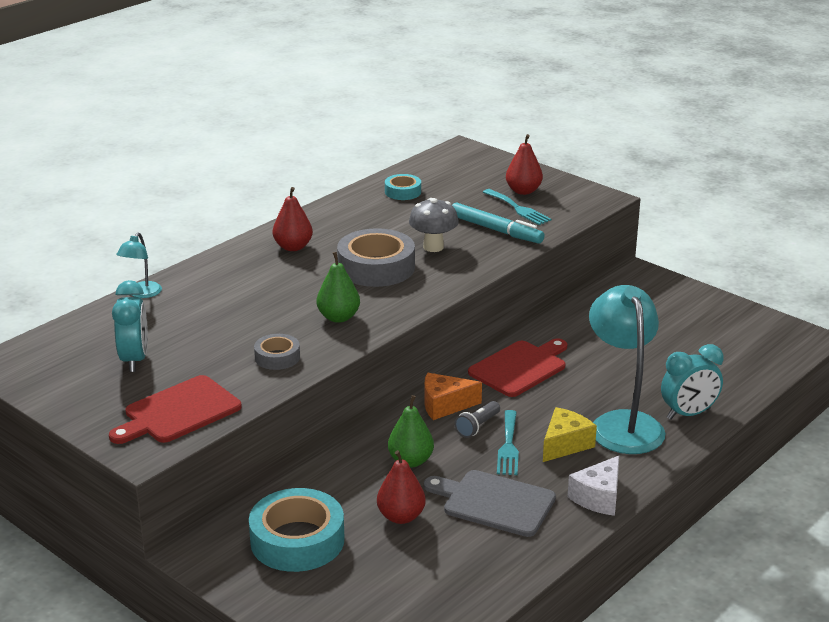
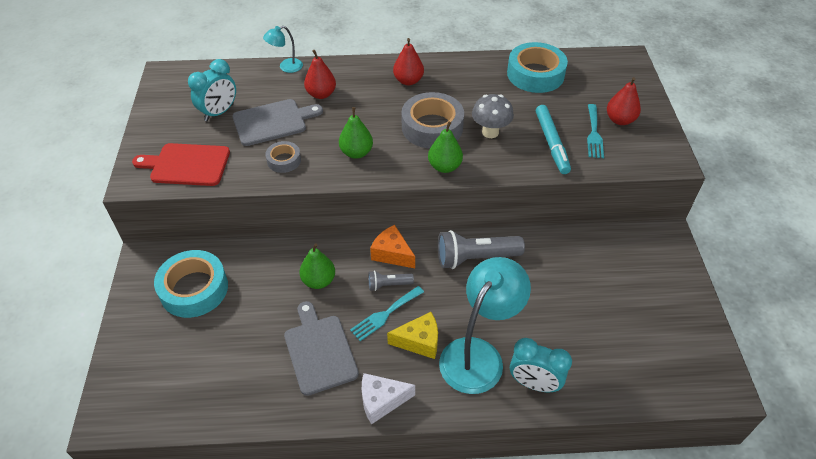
camera: 45 degrees right, 20 degrees up
(210, 338) = (273, 122): none -> grey cutting board
(401, 516) = (260, 317): red pear -> red pear (321, 94)
(403, 192) = (535, 74): turquoise tape -> turquoise tape, size x1.90
(435, 287) = (444, 167): none -> green pear
(520, 367) = (475, 258): red cutting board -> grey flashlight

